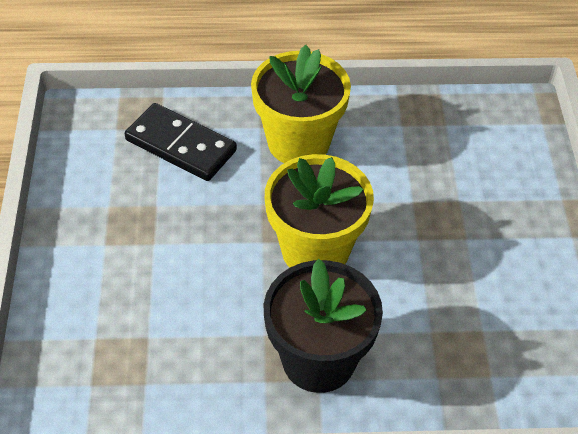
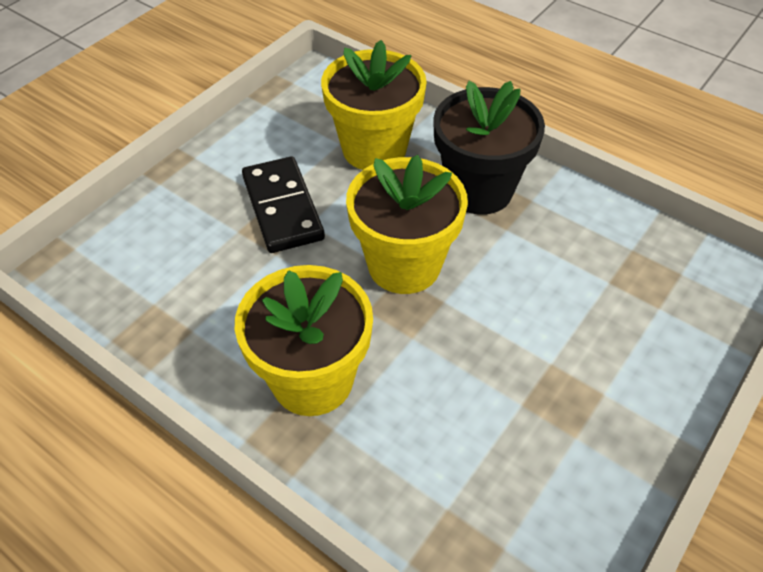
camera: 140 degrees left, 0 degrees up
(181, 145) = (441, 464): black domino -> black domino (282, 208)
(447, 343) = (374, 149): none -> yellow flower pot

